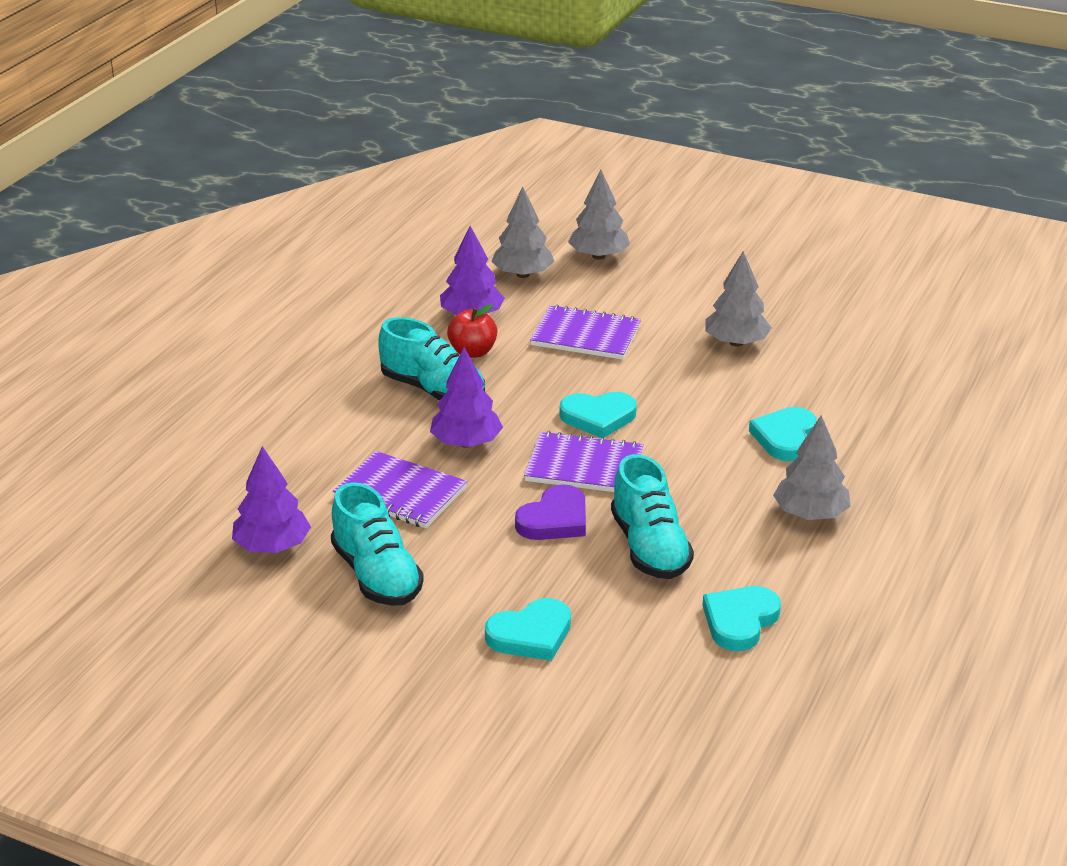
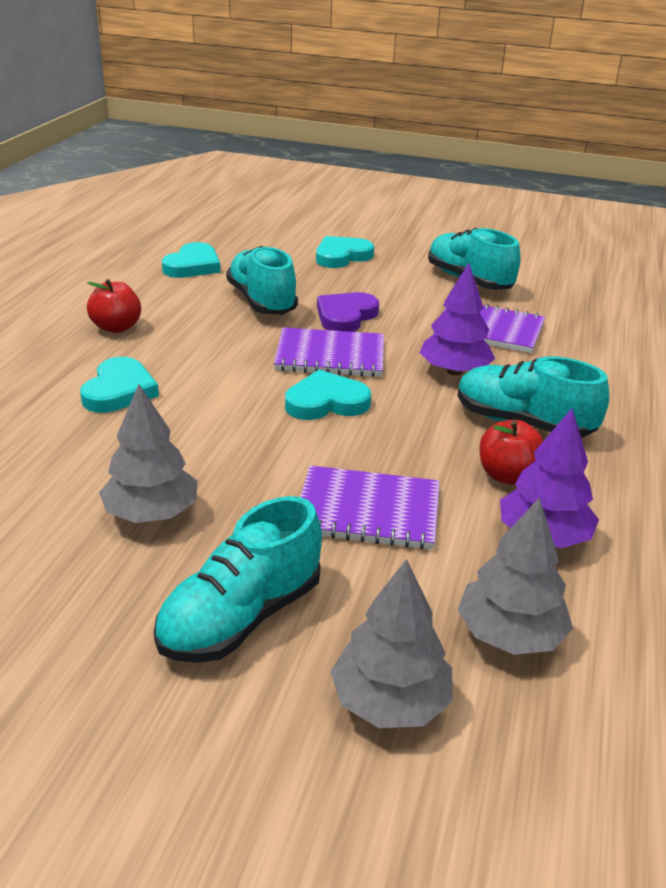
camera: 170 degrees right, 0 degrees up
(272, 546) = (561, 293): purple tree -> none
(674, 289) = (241, 617): none -> turquoise shoe
(810, 514) = (116, 327): grey tree -> red apple

